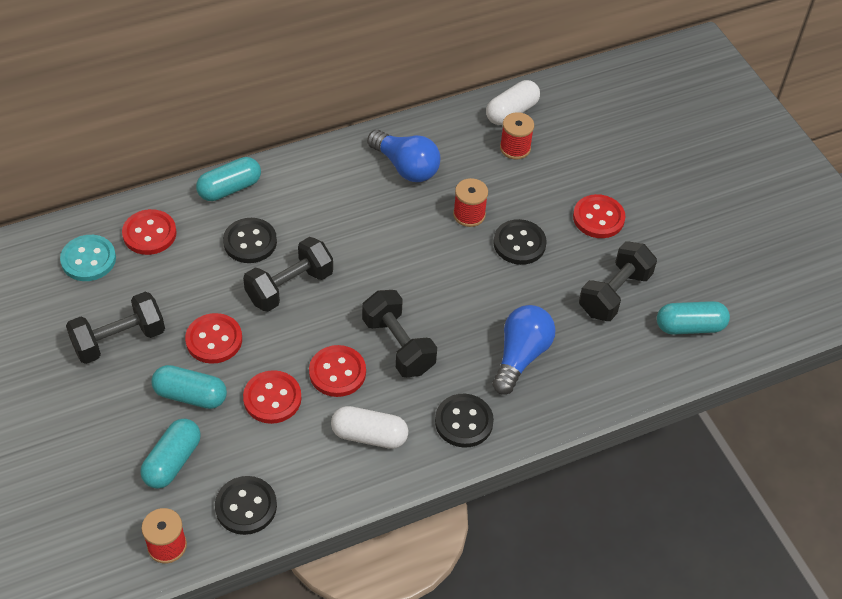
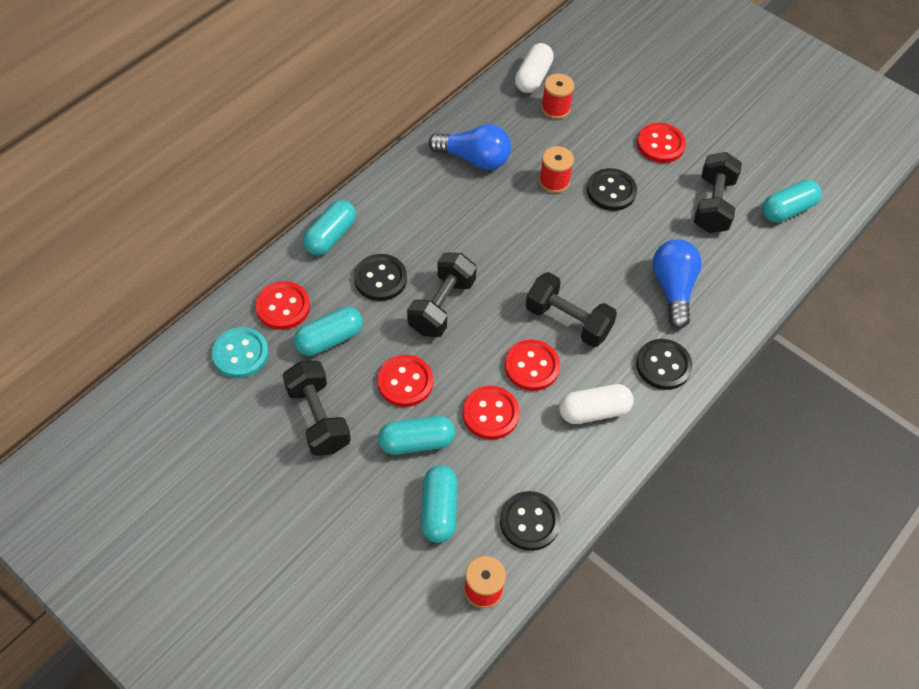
camera: 25 degrees left, 5 degrees up
(119, 340) = (318, 418): black dumbbell -> black dumbbell turned 60 degrees counterclockwise
(172, 277) = (329, 339): none -> turquoise capsule

